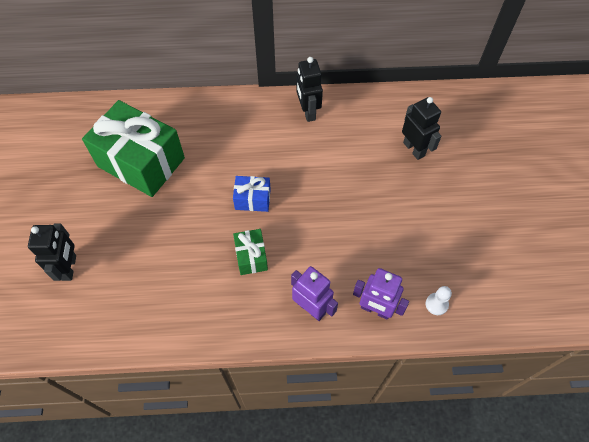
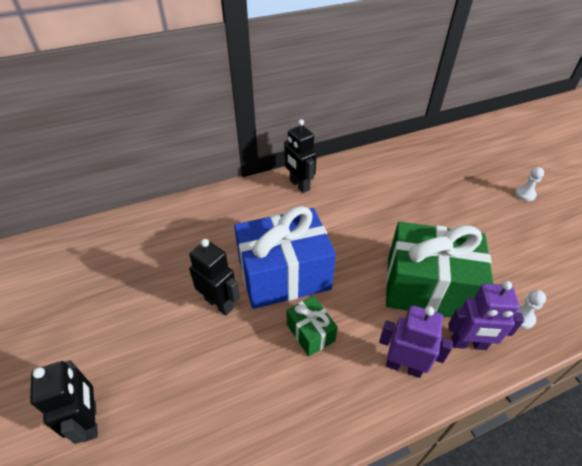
camera: 20 degrees left, 15 degrees down
(141, 162) = (146, 273): green gift -> green gift (427, 287)
(252, 199) = (284, 274): blue gift -> blue gift, size x2.15
(414, 149) = (410, 190): black robot -> black robot (219, 303)
(530, 189) = (525, 194): none -> white pawn

